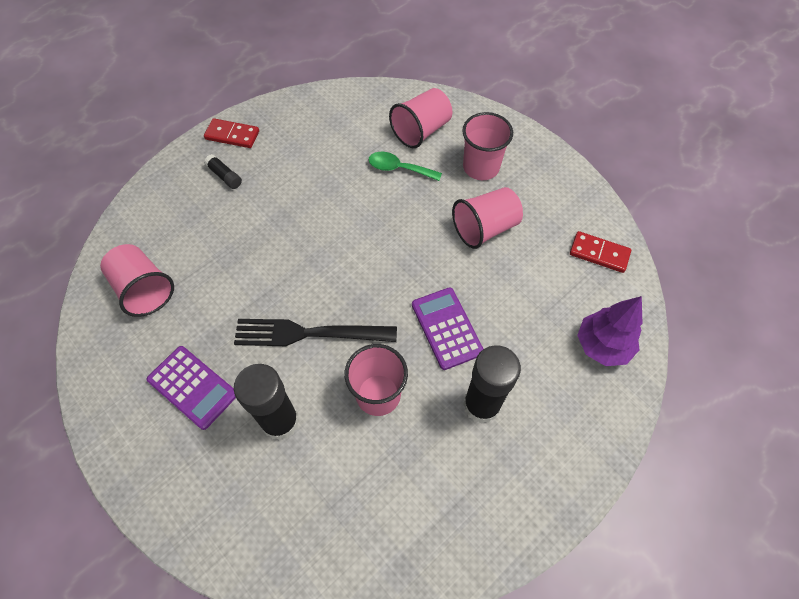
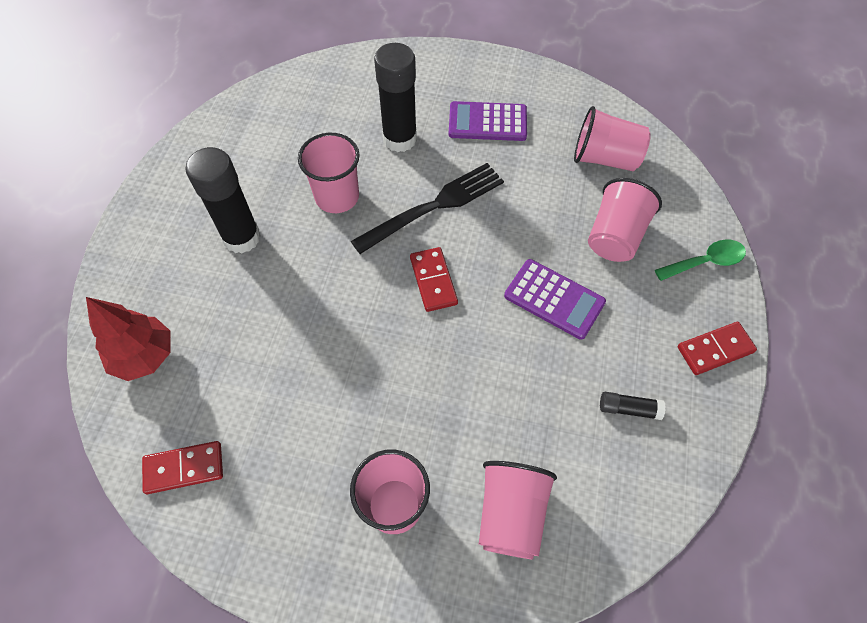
camera: 145 degrees right, 0 degrees up
(224, 176) = (664, 297): black glue stick -> black glue stick (629, 409)
(358, 275) = (433, 281): none -> red domino
(399, 168) = (492, 433): green spoon -> green spoon (705, 262)
(446, 328) = (312, 282): purple calculator -> purple calculator (554, 299)
(485, 228) = (337, 416): pink cup -> pink cup (615, 236)
(602, 345) = (145, 356): purple tree -> red tree

